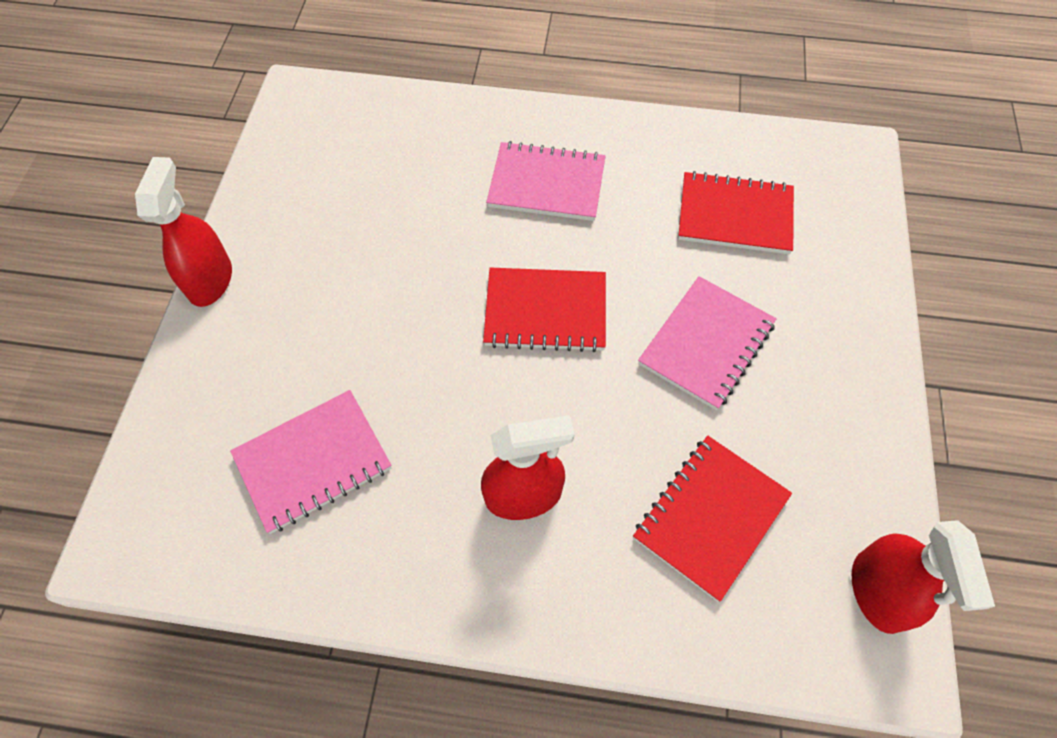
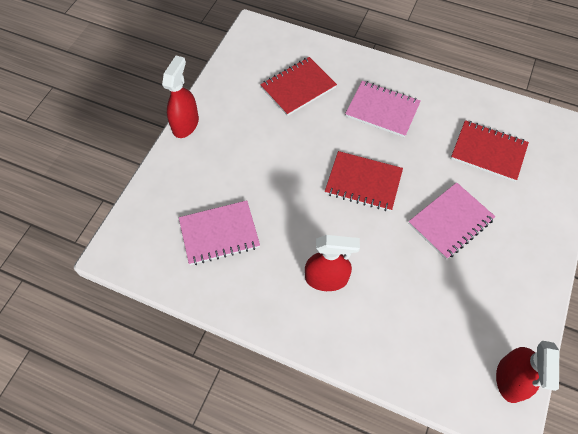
camera: 15 degrees right, 0 degrees up
(710, 517) = (426, 316): red notebook -> red notebook (298, 87)

